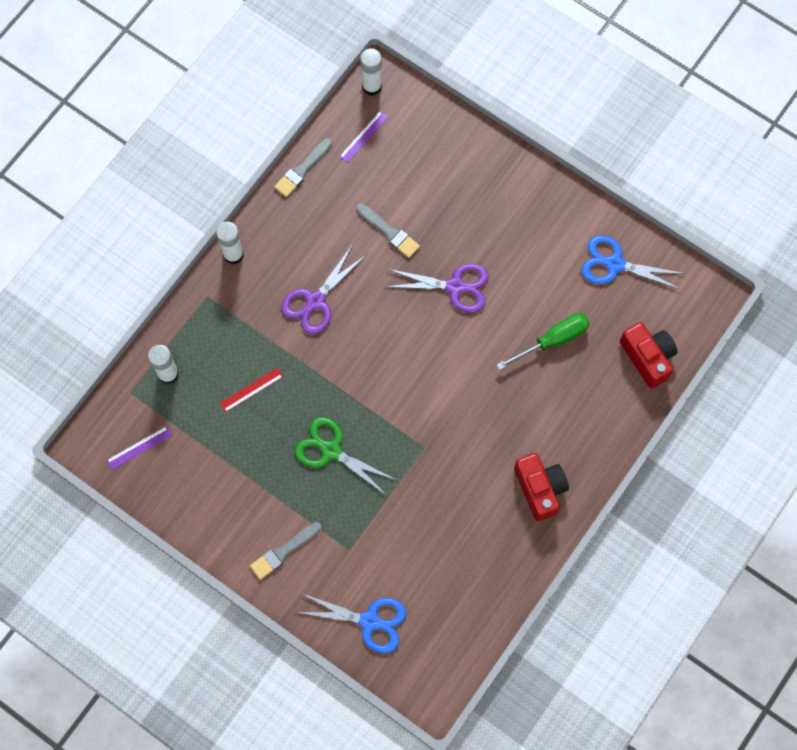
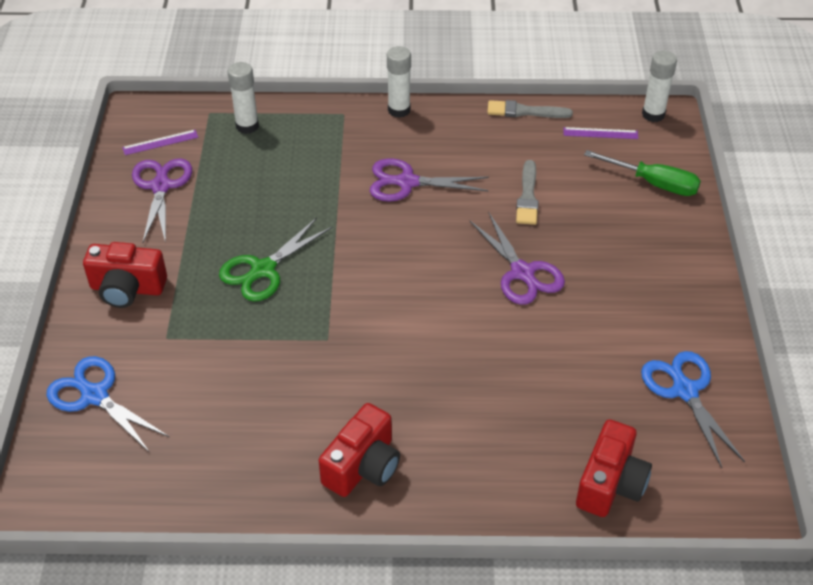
camera: 55 degrees right, 25 degrees down
(139, 447) = (160, 142): purple ruler -> purple ruler turned 45 degrees counterclockwise
(191, 474) = (161, 186): none -> purple scissors
(251, 390) = (278, 184): red ruler -> none
(283, 551) = (127, 289): grey brush -> red camera
(331, 451) = (263, 270): green scissors -> green scissors turned 135 degrees counterclockwise
(369, 621) = (95, 396): blue scissors -> blue scissors turned 150 degrees clockwise
(553, 340) = (545, 383): green screwdriver -> green screwdriver (654, 183)

